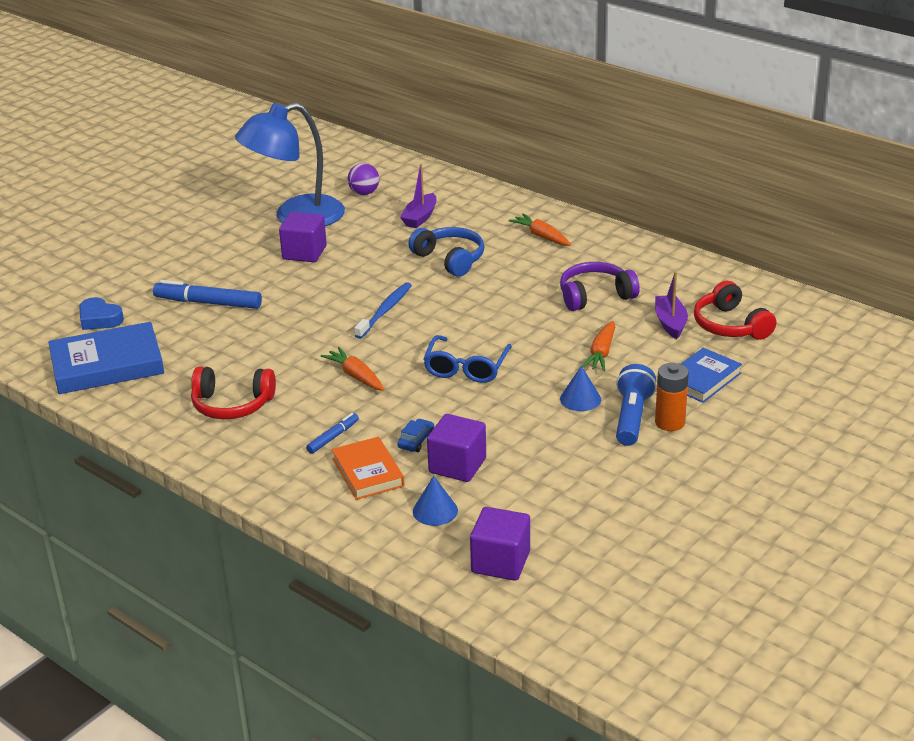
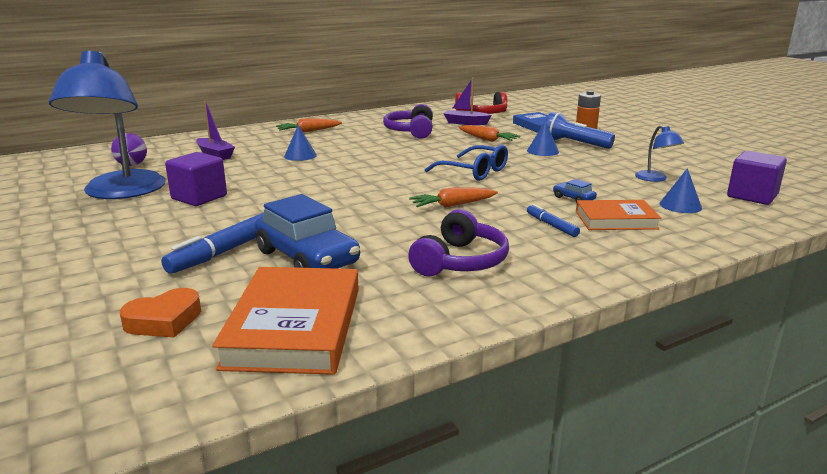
camera: 70 degrees left, 10 degrees down
(99, 319) = (164, 320): blue heart -> orange heart
(107, 365) = (294, 327): blue book -> orange book
(208, 338) = (307, 258): none -> blue car
(232, 404) = (460, 261): red headphones -> purple headphones
(385, 311) = (353, 183): blue toothbrush -> none
(450, 259) = (300, 155): blue headphones -> blue cone
(457, 465) = (616, 191): purple cube -> none
(521, 489) = (655, 179): none -> blue lamp

